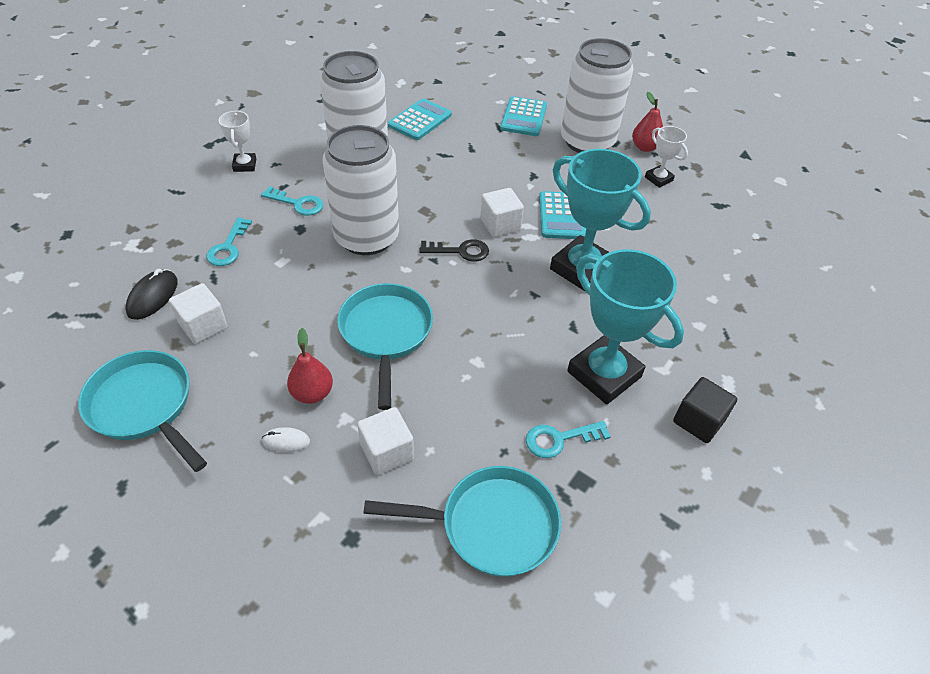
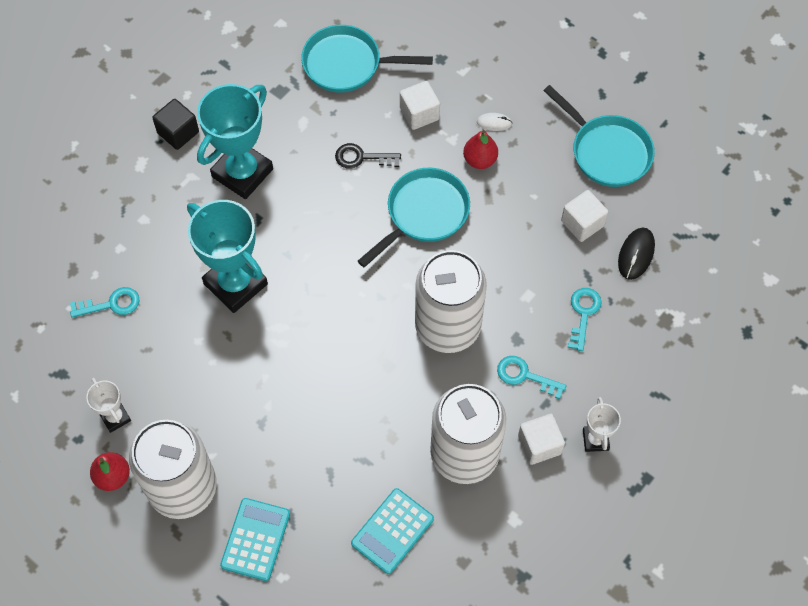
camera: 175 degrees left, 15 degrees up
(386, 333) = (424, 214): turquoise pan -> turquoise pan turned 135 degrees counterclockwise
(460, 251) = (353, 307): black key -> black key (361, 157)
(500, 224) = (309, 344): white cube -> white cube (539, 445)
(559, 439) = (290, 120): turquoise key -> turquoise key (111, 304)
(562, 216) = (240, 356): turquoise calculator -> none
(604, 374) = (242, 173): turquoise trophy -> turquoise trophy turned 75 degrees clockwise

